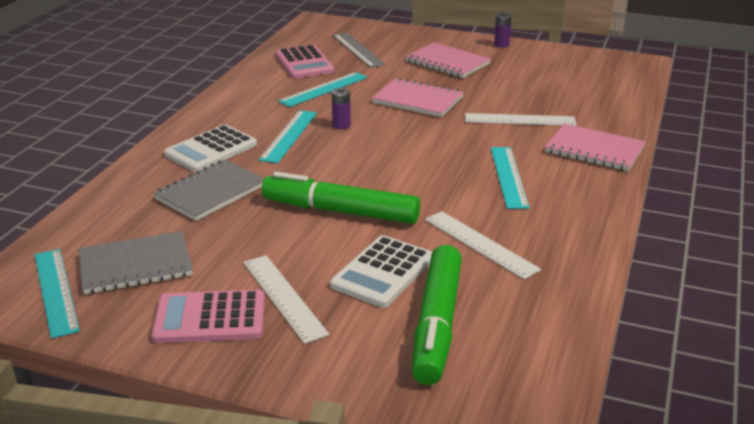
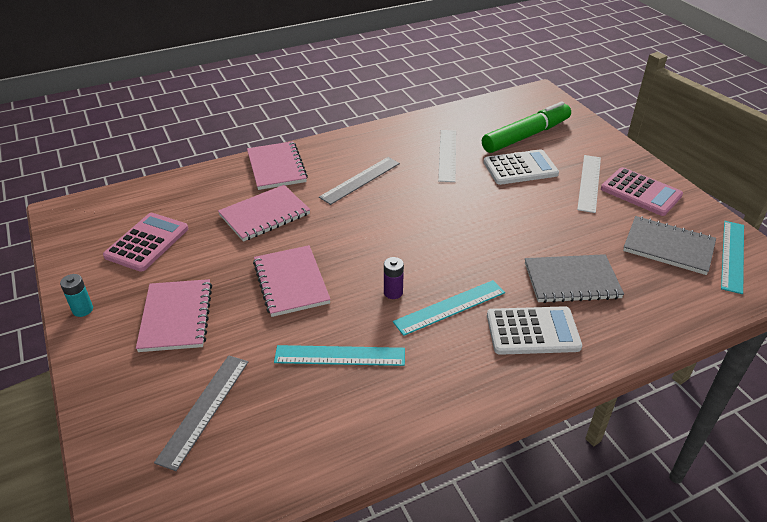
camera: 135 degrees left, 10 degrees up
(304, 63) = (293, 425): pink calculator -> pink calculator (147, 242)
(340, 211) = (497, 214): green marker -> none
(501, 45) = (83, 310): purple battery -> turquoise battery
(509, 177) = (360, 180): turquoise ruler -> grey ruler
(520, 120) = (265, 215): white ruler -> pink notebook

